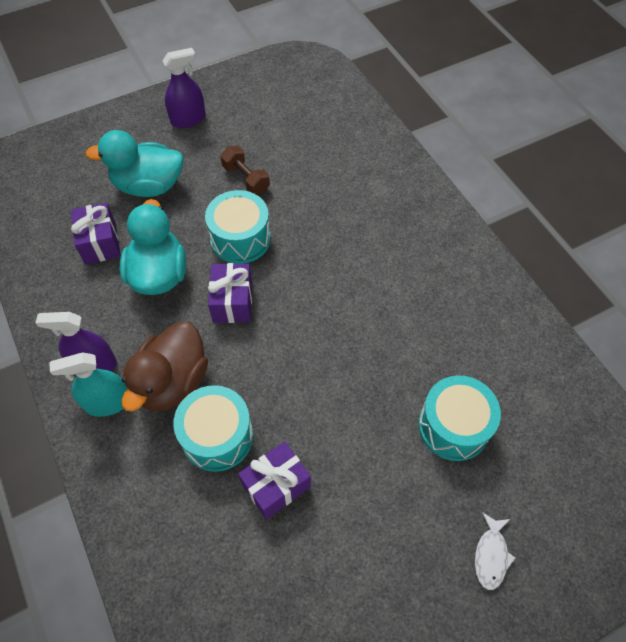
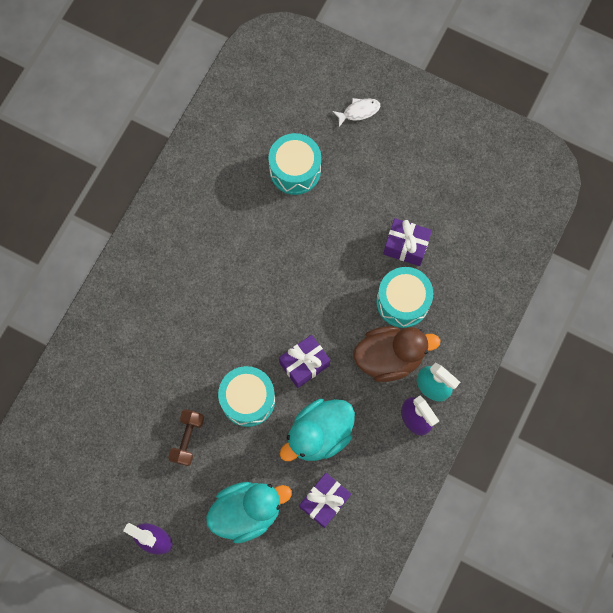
camera: 125 degrees left, 15 degrees up
(148, 186) = (247, 511): turquoise duck -> turquoise duck turned 75 degrees counterclockwise

